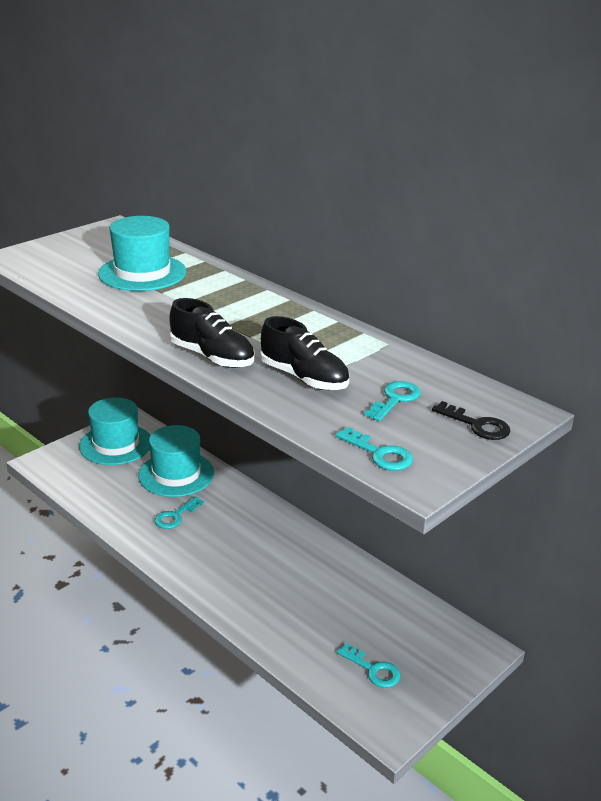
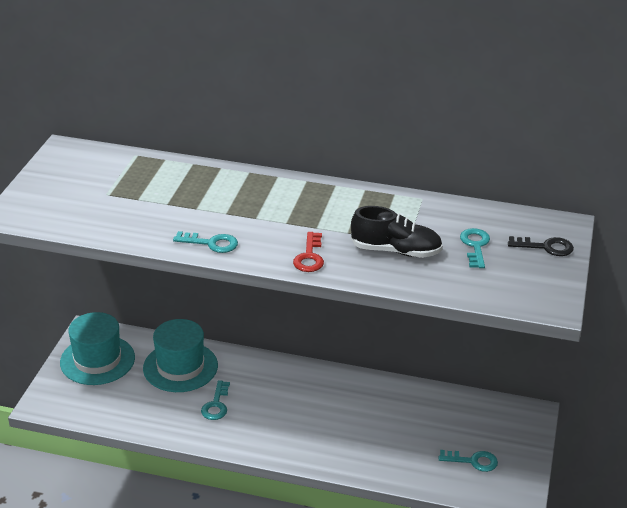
camera: 30 degrees left, 5 degrees up
(142, 273) = (155, 193): turquoise hat -> none
(212, 357) = (309, 257): black shoe -> red key
(379, 454) = (509, 294): turquoise key -> turquoise key (211, 243)

